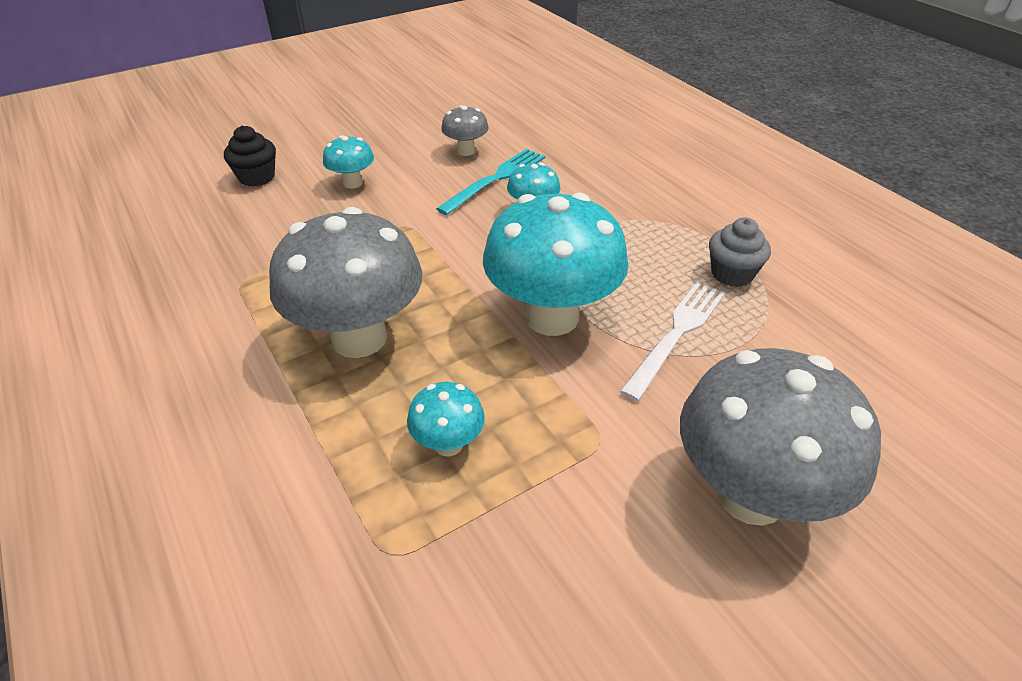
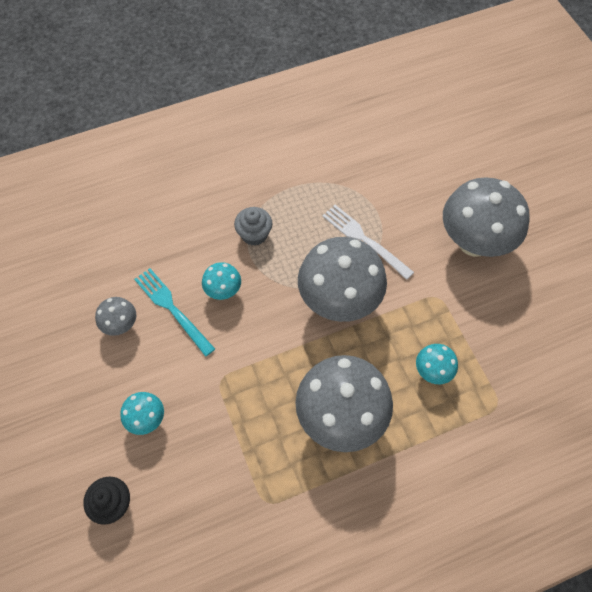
camera: 80 degrees left, 20 degrees up
(552, 317) = (339, 301): turquoise mushroom -> grey mushroom
(732, 274) = (316, 195): grey cupcake -> grey cupcake (254, 234)

